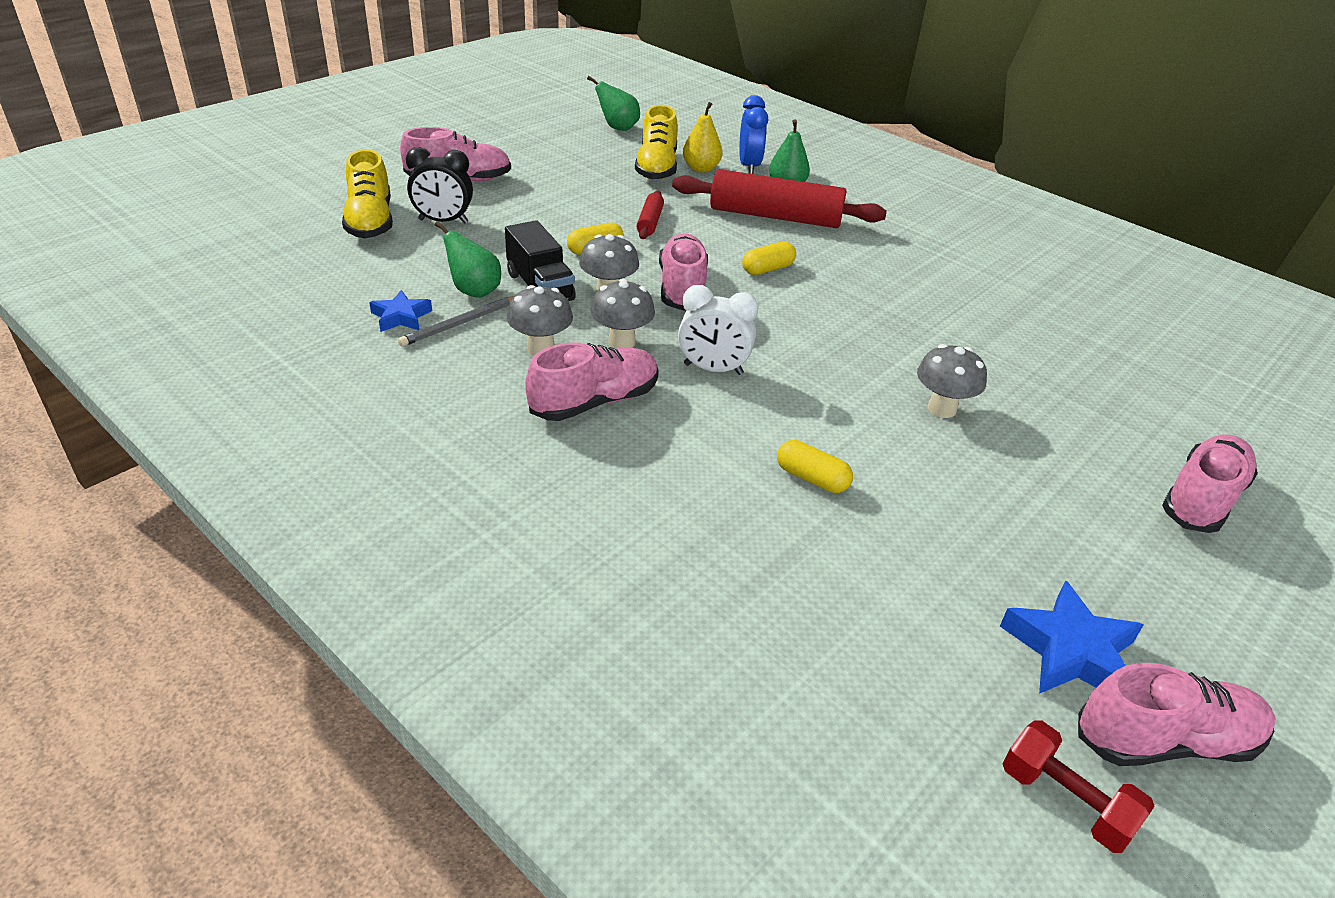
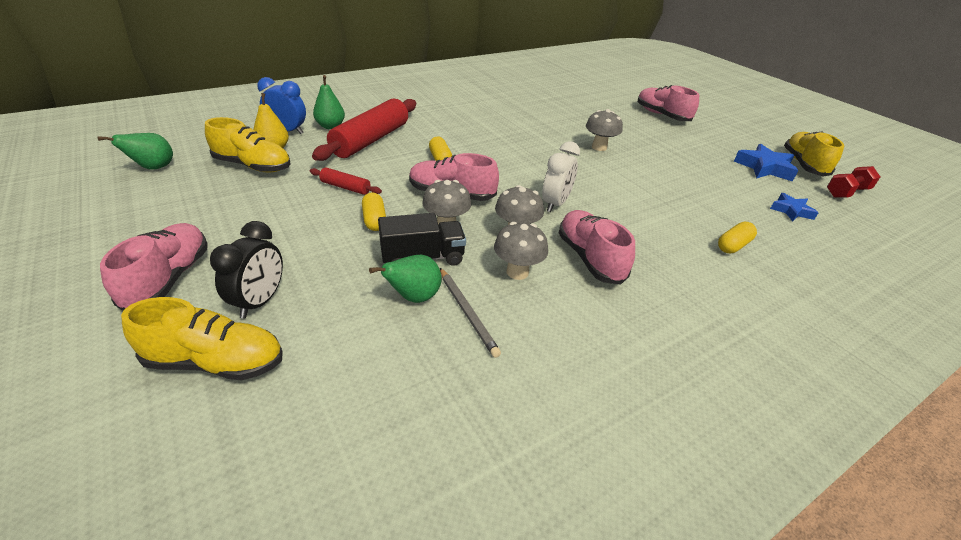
camera: 75 degrees left, 0 degrees up
(401, 317) = (443, 352): blue star -> blue star (791, 211)
(812, 478) = (662, 197): yellow capsule -> yellow capsule (733, 245)
(1165, 741) = (803, 165): pink shoe -> yellow shoe

